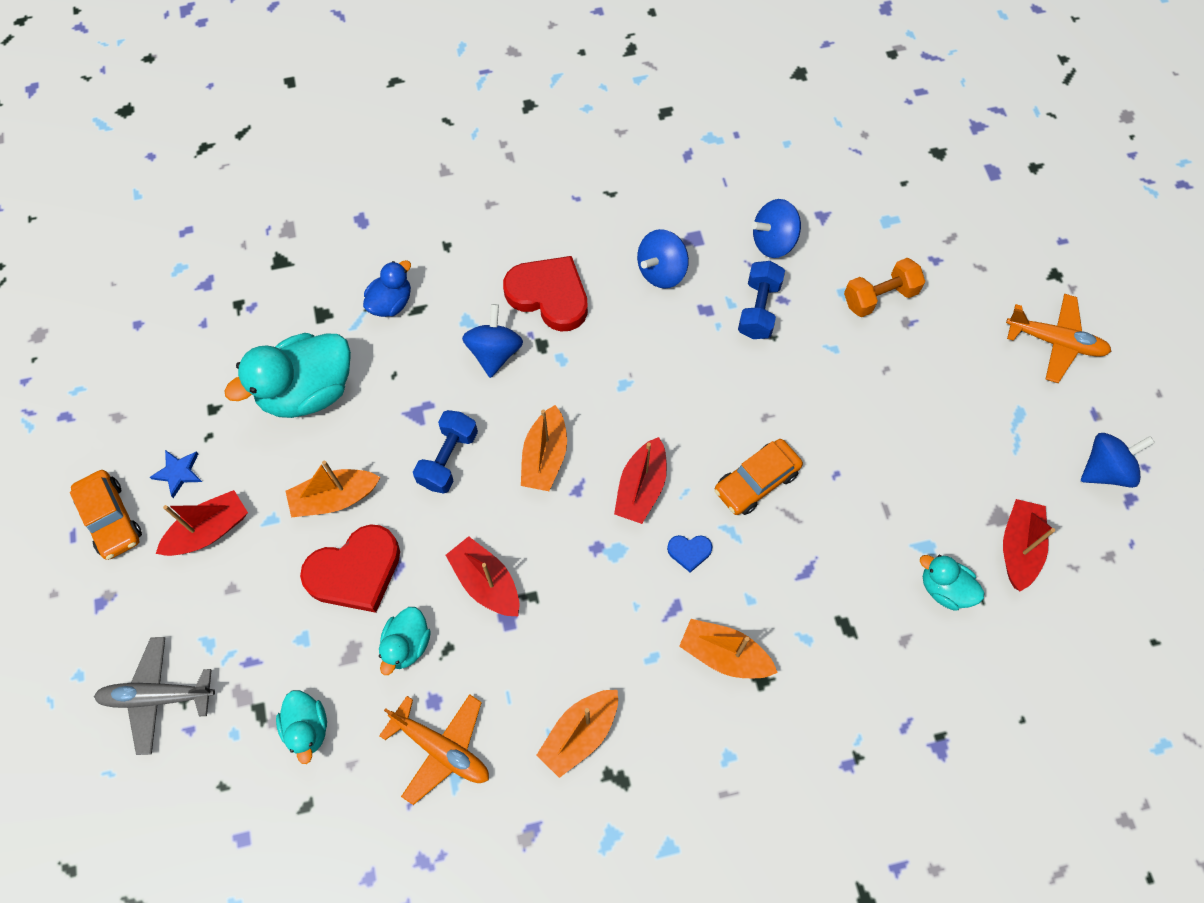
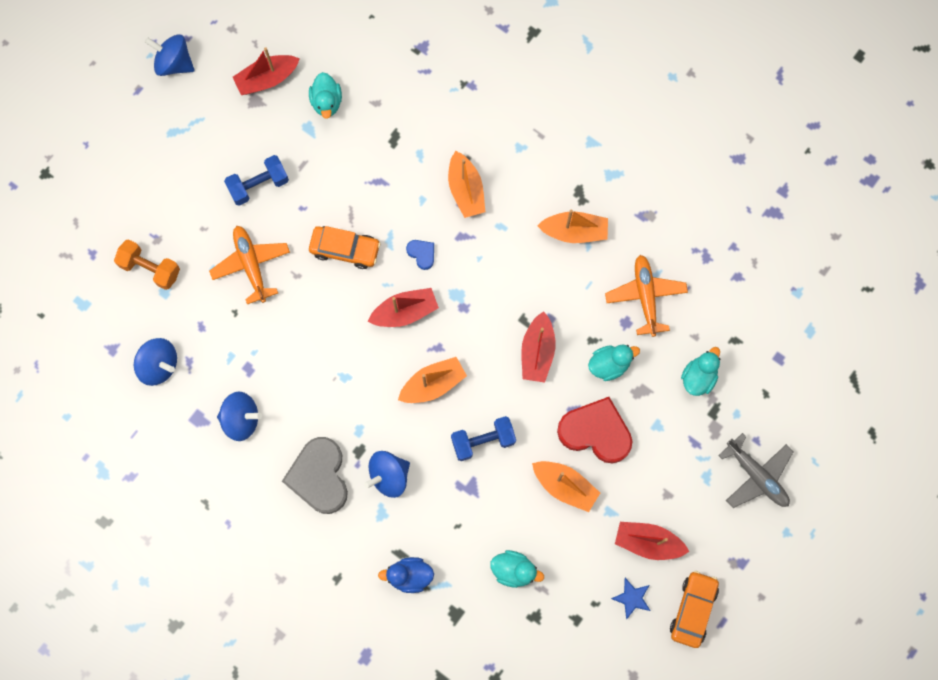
camera: 130 degrees left, 10 degrees up
(308, 391) = (514, 570): turquoise duck -> turquoise duck, size x0.54
(549, 295) = (319, 476): red heart -> grey heart
(759, 309) = (221, 336): blue dumbbell -> blue dumbbell (258, 185)
(1055, 342) = (101, 143): orange plane -> orange plane (251, 265)

